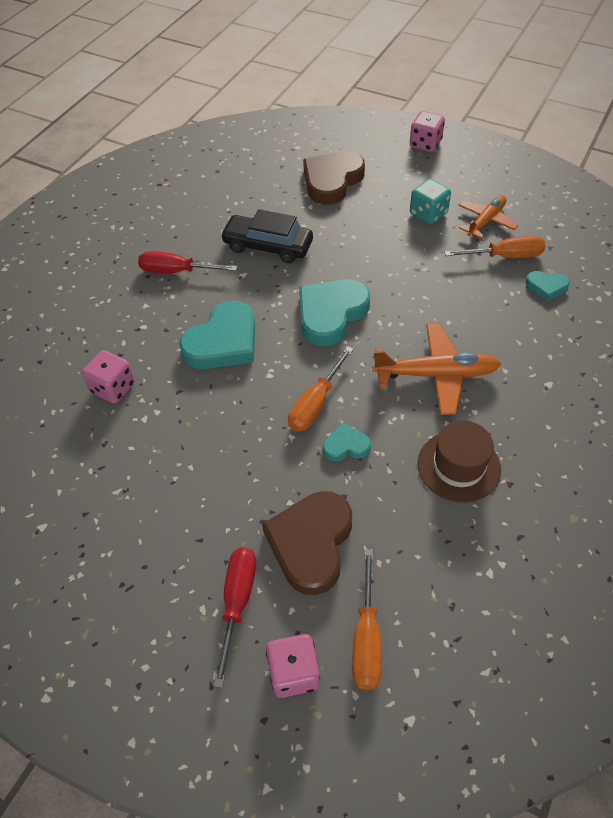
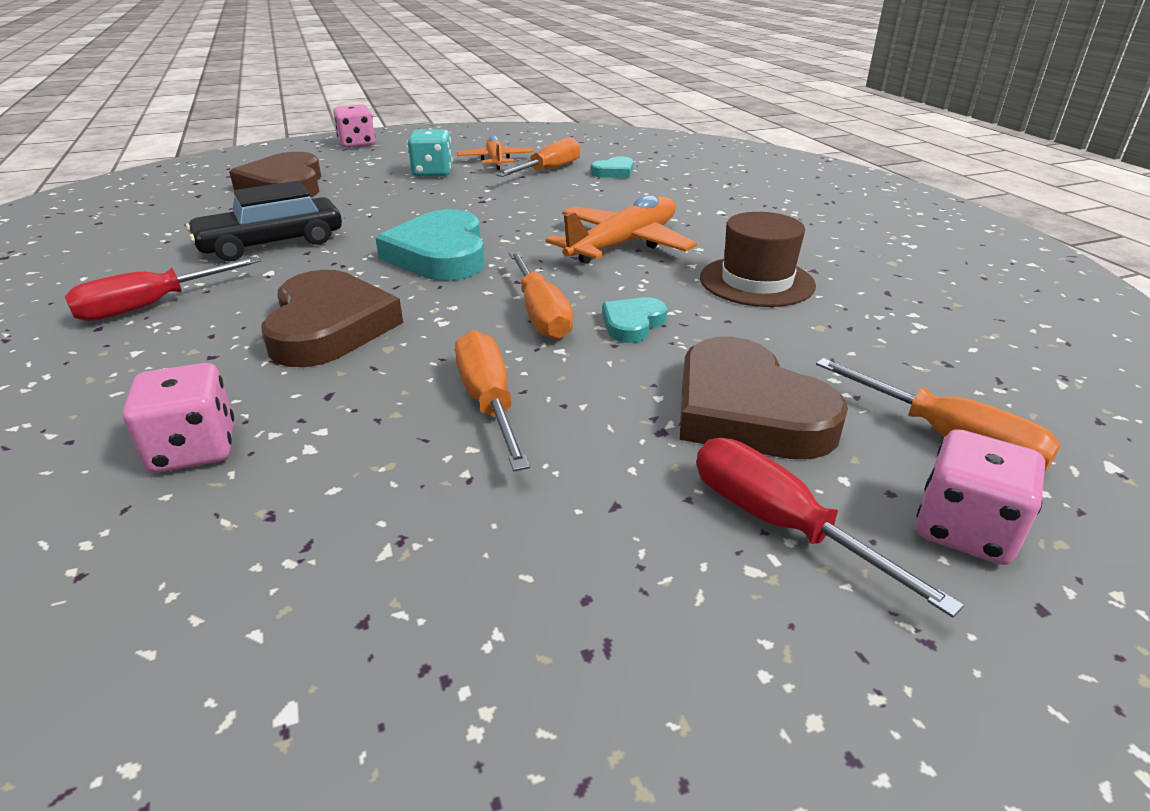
camera: 50 degrees left, 20 degrees down
(223, 342) = (329, 327): turquoise heart -> brown heart
(224, 446) = (489, 403): none -> orange screwdriver

